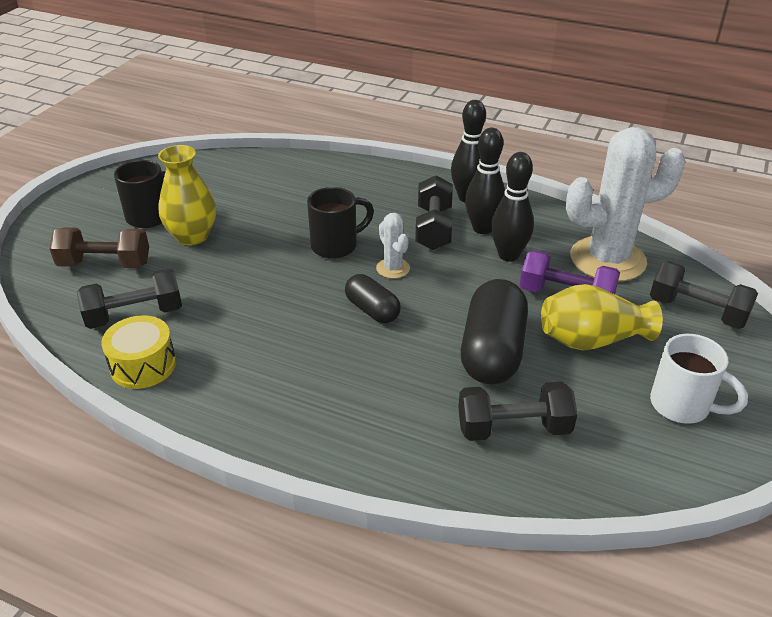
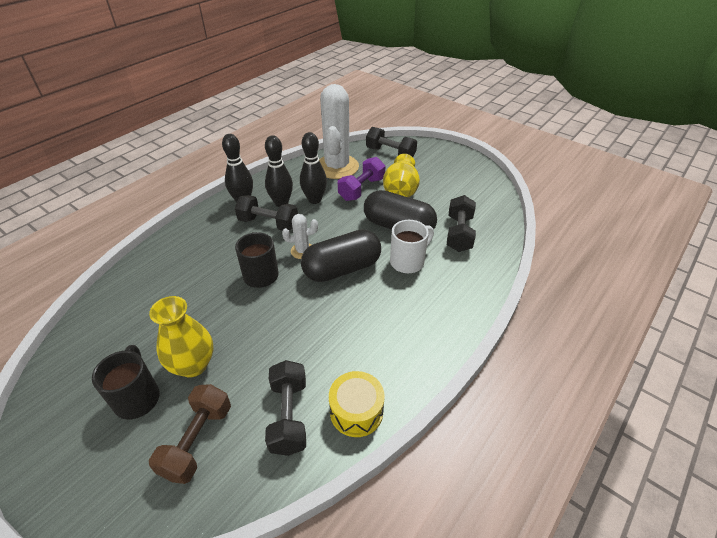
camera: 75 degrees left, 5 degrees up
(372, 310) = (342, 269): black capsule -> black capsule, size x1.75
(682, 406) = (454, 178): white mug -> white mug (408, 261)
(697, 311) = (390, 153): black dumbbell -> black dumbbell turned 75 degrees clockwise

